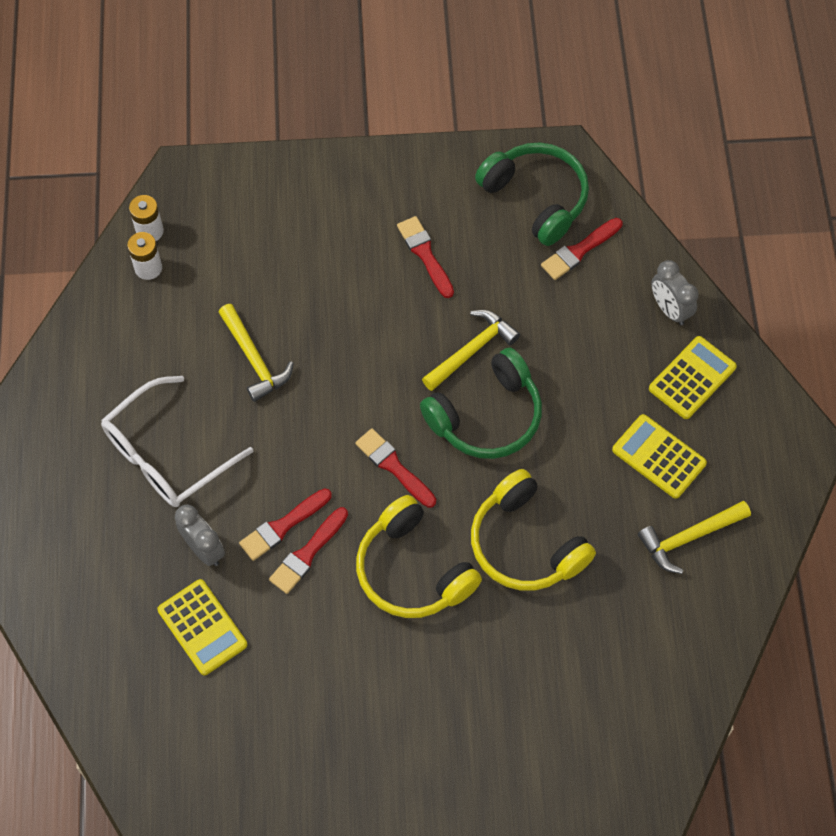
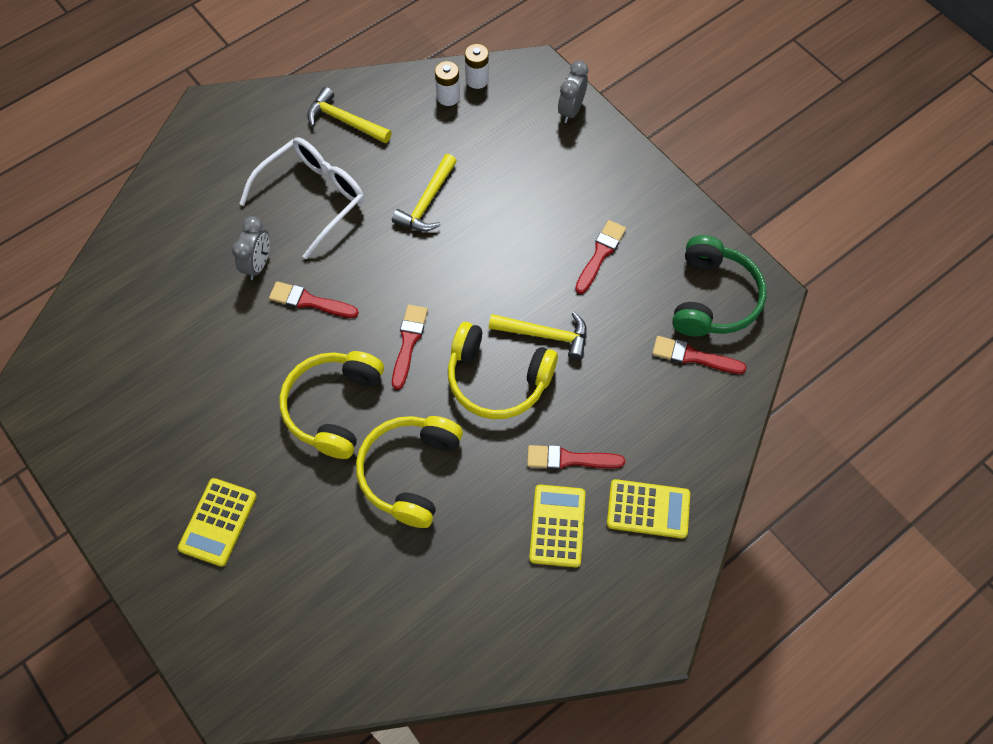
camera: 55 degrees right, 0 degrees up
(166, 455) = (313, 197): white glasses -> white glasses turned 120 degrees clockwise
(202, 627) = (198, 301): yellow calculator -> yellow calculator (218, 522)
(307, 553) = (299, 330): red brush -> red brush (569, 459)
(486, 416) = (497, 379): green headphones -> yellow headphones
(669, 309) = (696, 454): grey clock -> grey clock (571, 110)
(688, 538) = (502, 593): yellow hammer -> yellow hammer (344, 121)

